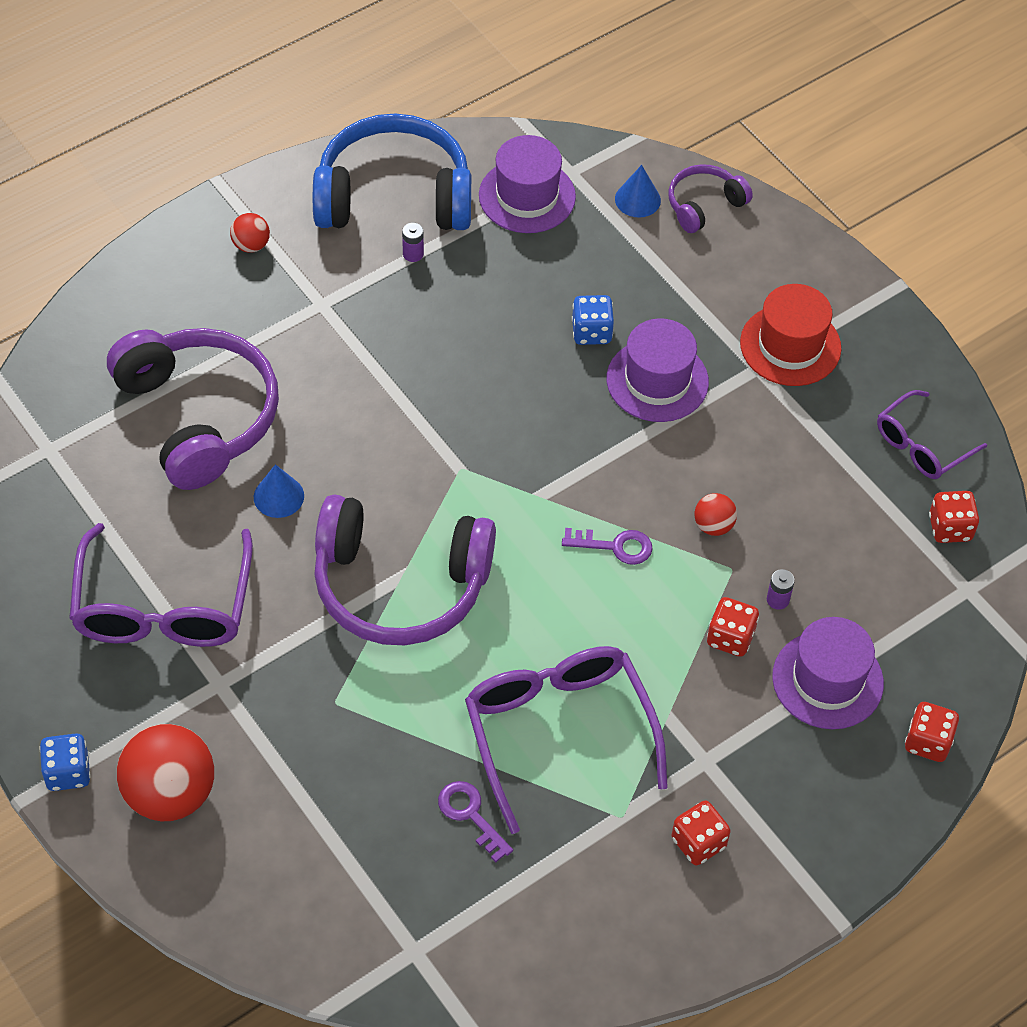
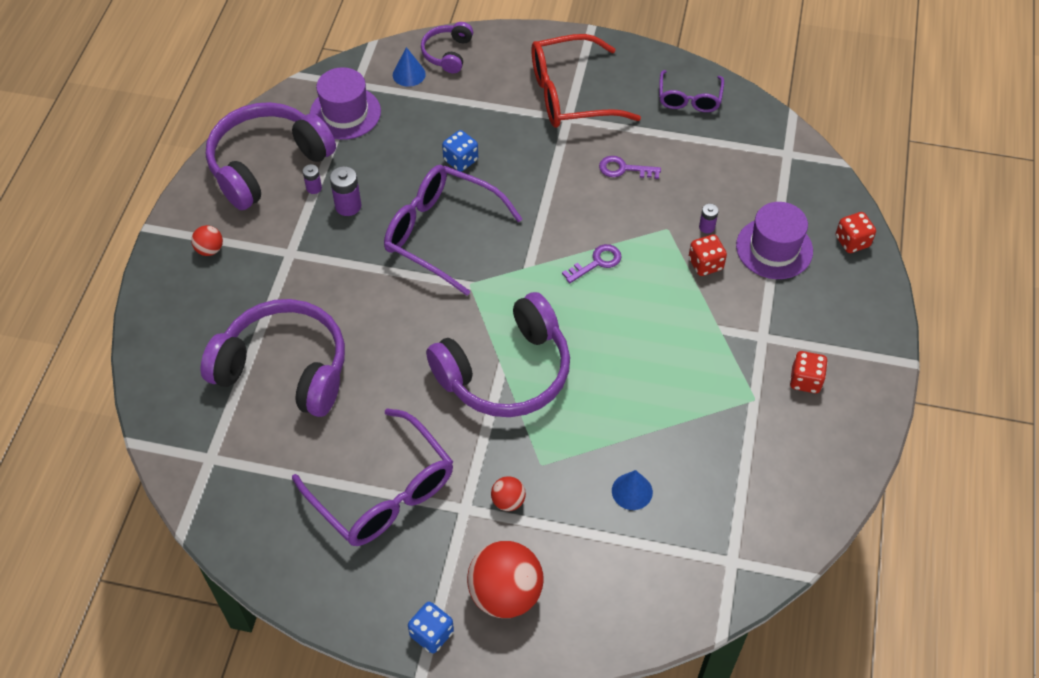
camera: 40 degrees left, 0 degrees up
(278, 496) = (383, 377): blue cone -> blue cone (632, 491)
(394, 196) = (267, 164): blue headphones -> purple headphones
(427, 297) = (348, 206): none -> purple battery
(470, 815) = (680, 463): purple key -> purple key (624, 169)
(559, 733) = (676, 382): purple glasses -> purple glasses (442, 234)
(657, 380) = (523, 161): purple hat -> none
(713, 526) = (634, 214): red ball -> red ball (508, 501)
(790, 345) = (571, 94): red hat -> red glasses
(950, 528) = (747, 129): red dice -> none

